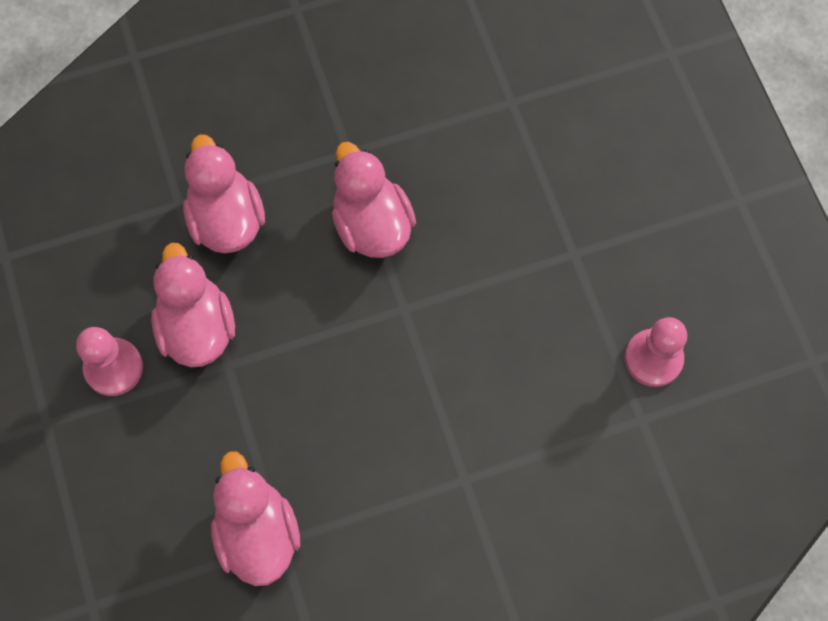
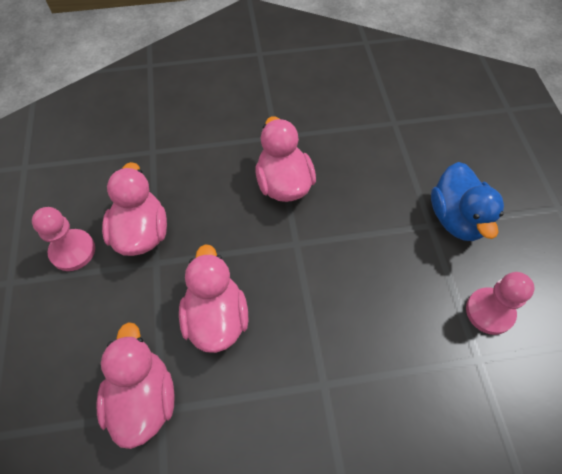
camera: 10 degrees right, 10 degrees down
(226, 219) = (182, 166): pink duck -> pink duck (216, 318)
(607, 239) = (456, 218): none -> blue duck

